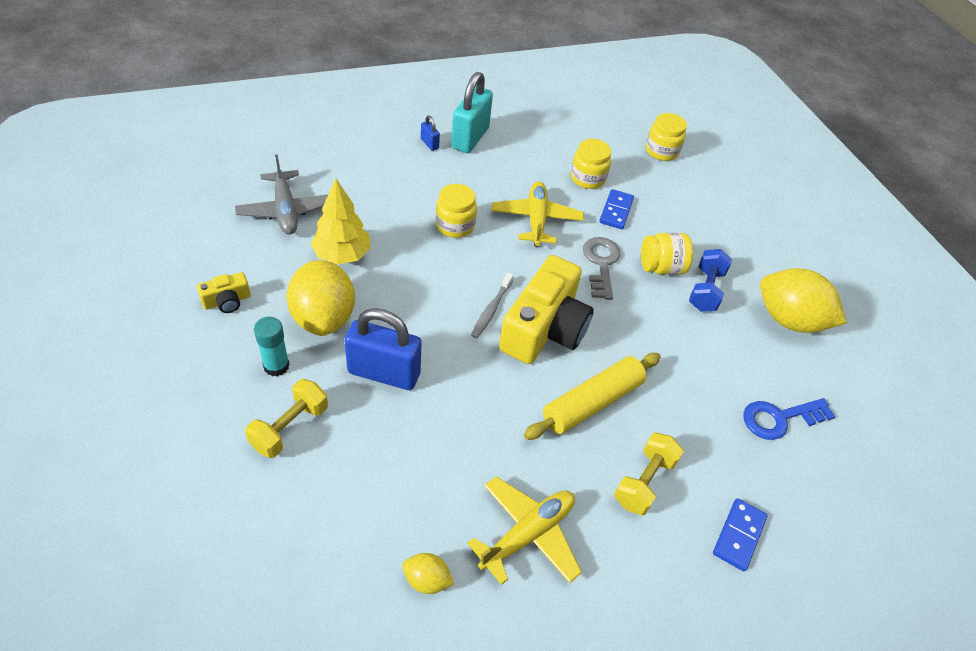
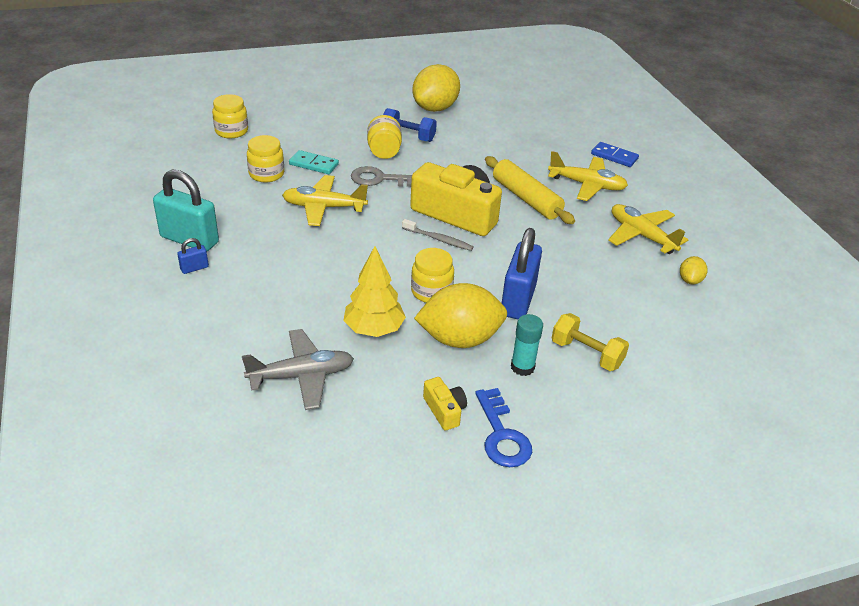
camera: 85 degrees left, 10 degrees down
(455, 225) = (330, 255): yellow jar -> yellow jar (431, 292)
(616, 211) = (313, 164): blue domino -> turquoise domino
(644, 482) = (587, 185): yellow dumbbell -> yellow plane
(780, 418) = (523, 127): blue key -> blue key (502, 435)

